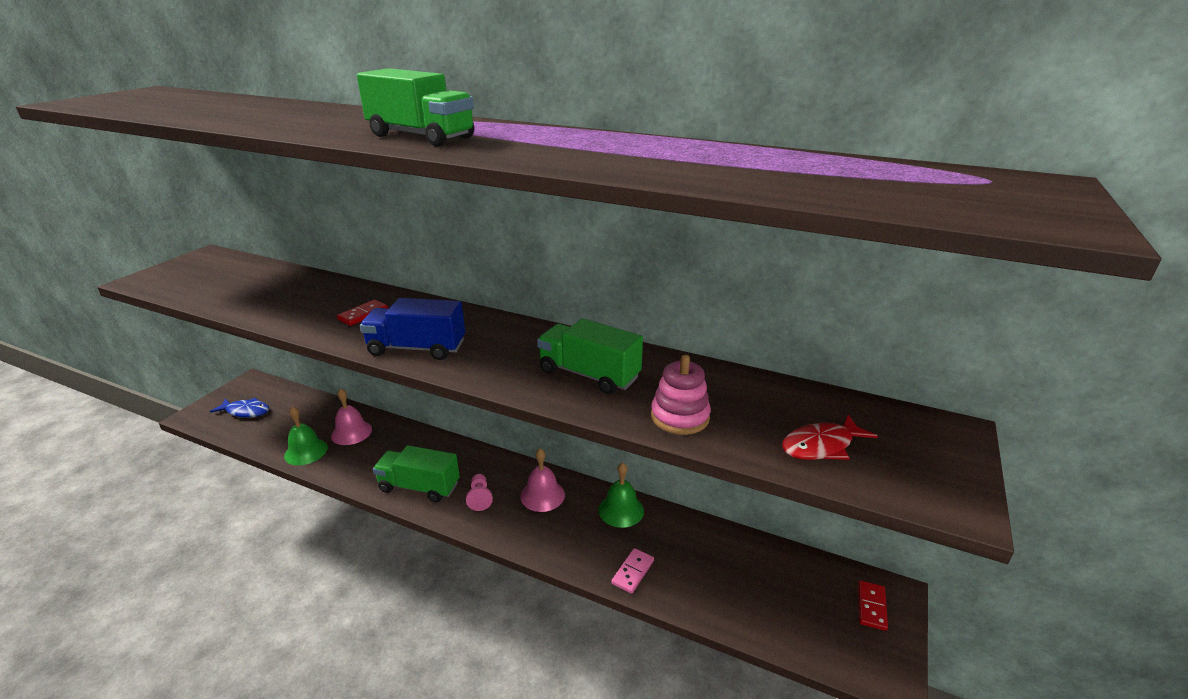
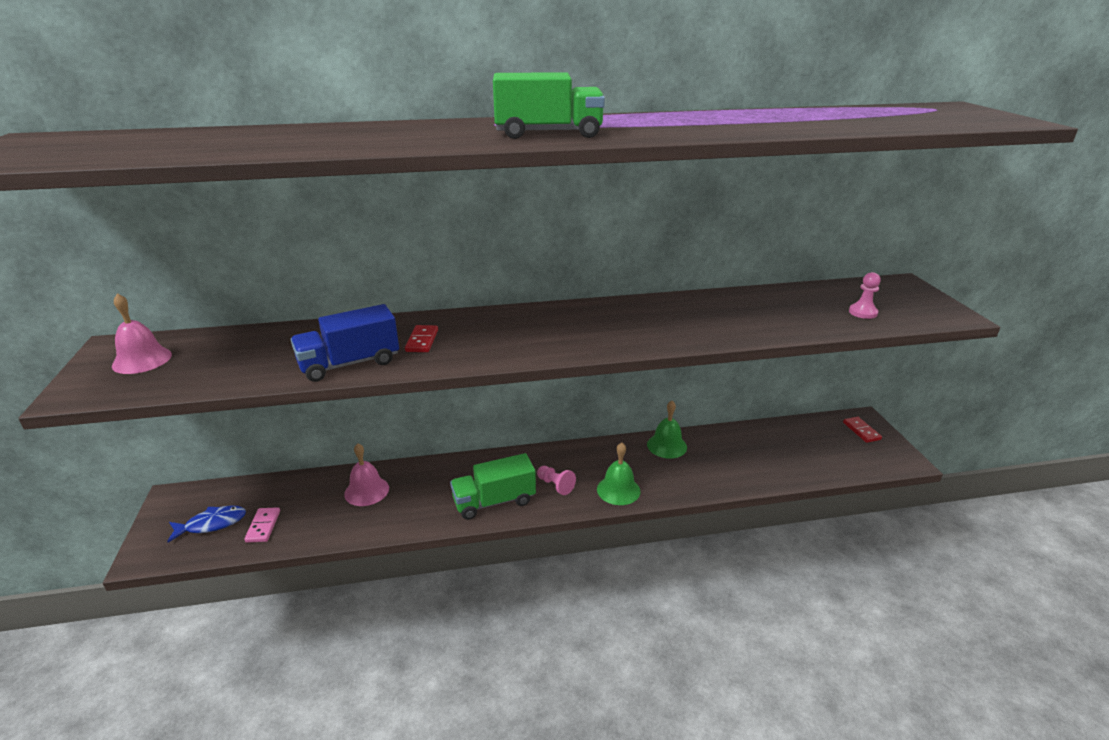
camera: 35 degrees left, 0 degrees up
(306, 451) = (341, 525): green bell -> green bell (618, 490)
(417, 348) = (522, 348): blue truck -> blue truck (349, 364)
(542, 495) = (601, 461): pink bell -> pink bell (142, 360)
(589, 375) = (678, 321): green truck -> none
(632, 572) = (721, 478): pink domino -> pink domino (263, 526)
(680, 417) = (772, 325): pink stacking toy -> none
(821, 446) = (863, 312): red fish -> pink pawn

